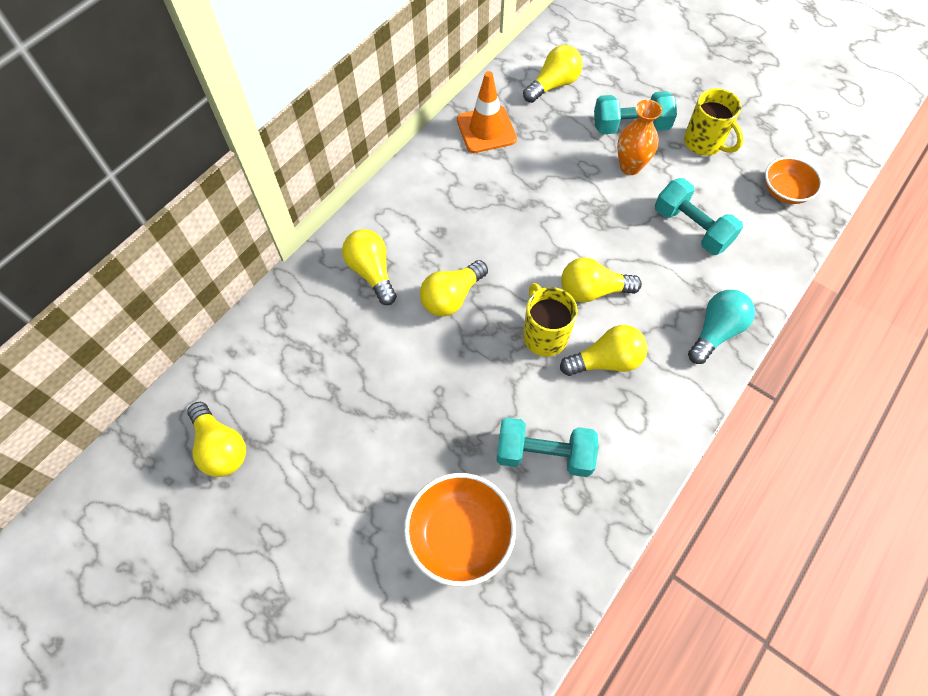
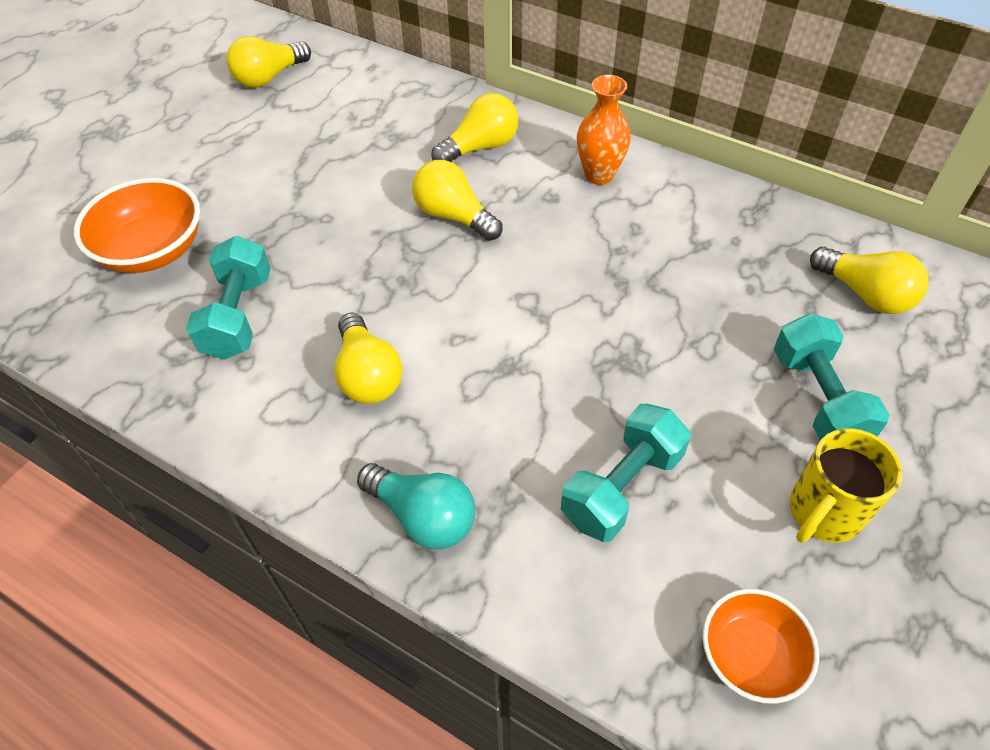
camera: 85 degrees right, 10 degrees down
(486, 130) = (739, 225): orange traffic cone -> none
(544, 335) = (405, 307): yellow mug -> none
(592, 290) = (480, 356): yellow light bulb -> none
(630, 166) = (728, 399): orange vase -> orange vase (599, 175)

